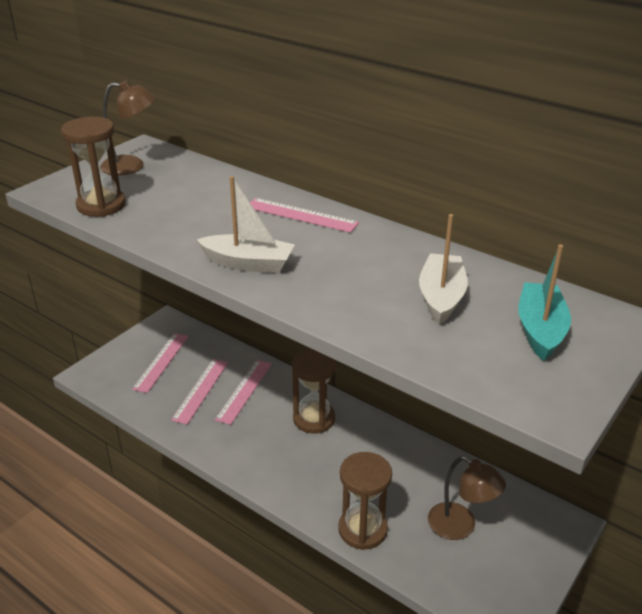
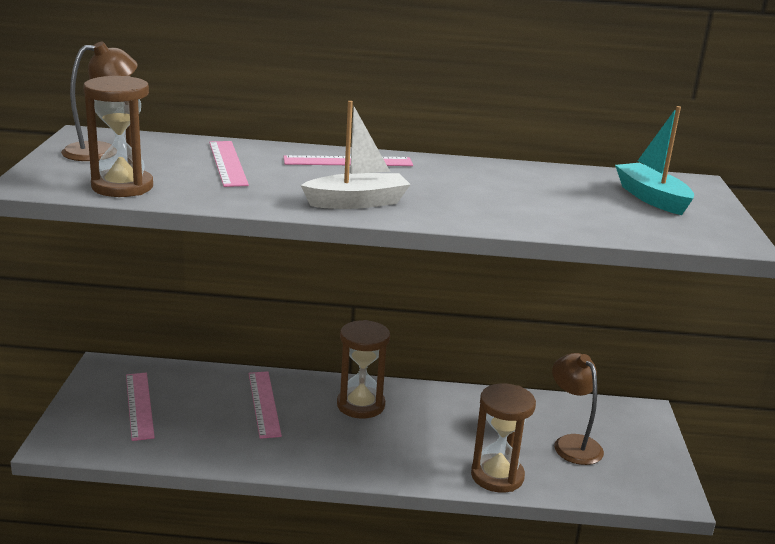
camera: 35 degrees left, 10 degrees down
(201, 390) = (215, 417): pink ruler -> pink ruler (228, 163)
(441, 297) = (553, 193): white boat -> none
(460, 527) = (572, 443): brown lamp -> brown lamp turned 120 degrees counterclockwise

